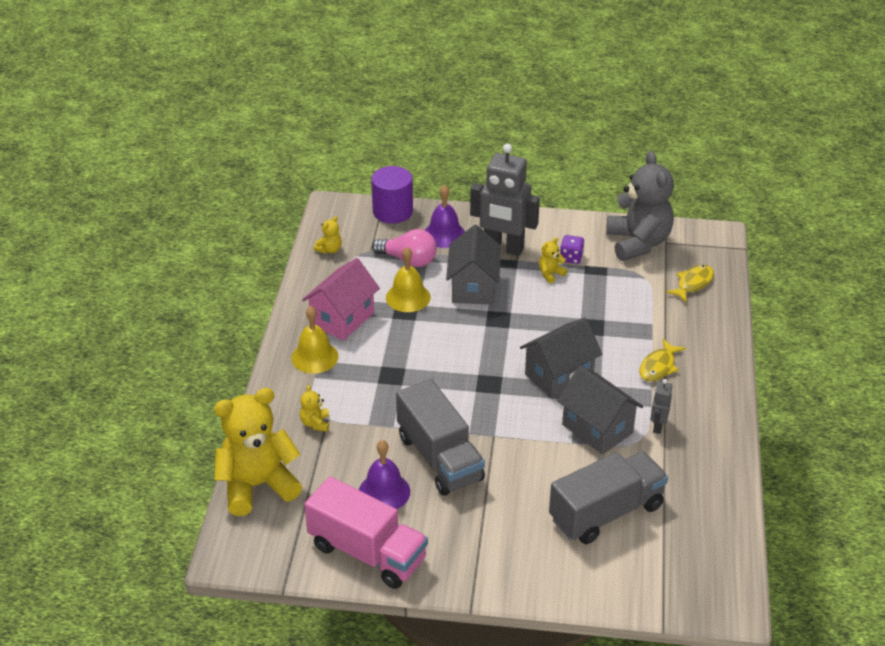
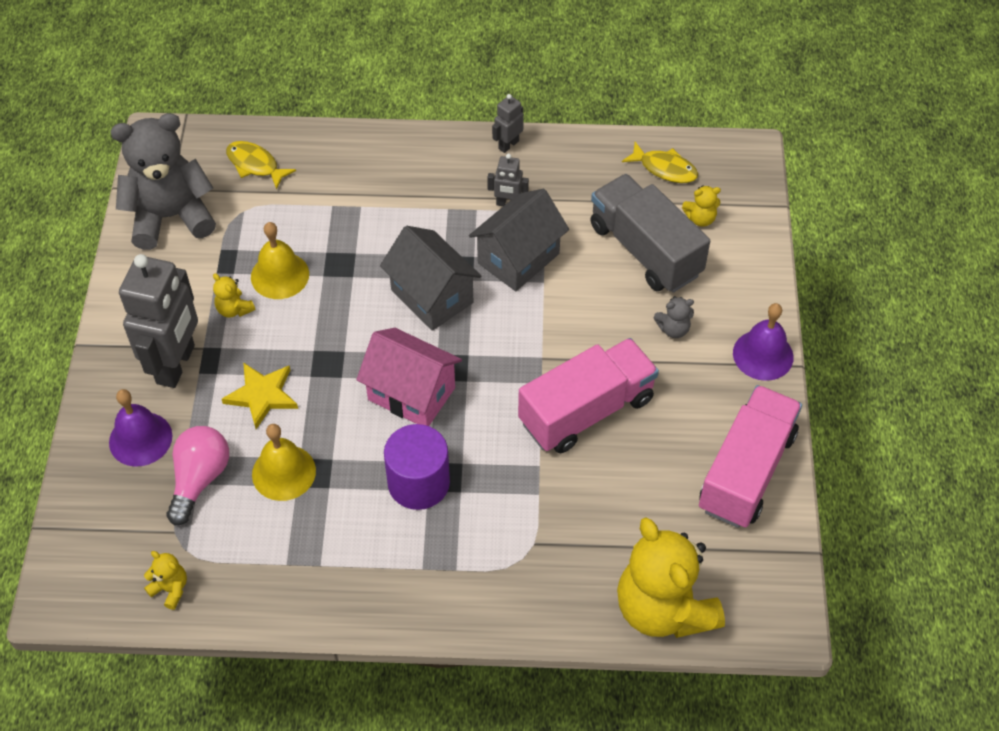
camera: 95 degrees left, 15 degrees up
(314, 357) = (415, 575): yellow bell -> yellow bell (280, 275)
(315, 423) = (544, 556): yellow teddy bear -> yellow teddy bear (700, 218)
(342, 319) = (332, 550): pink house -> pink house (411, 394)
(384, 492) = (650, 464): purple bell -> purple bell (763, 355)
(392, 211) = (78, 512): purple cylinder -> purple cylinder (418, 483)
(440, 458) = (586, 410): grey truck -> pink truck
(473, 287) = (262, 395): grey house -> yellow star
(517, 522) = (673, 329): none -> grey teddy bear
(571, 258) = (200, 287): purple dice -> none
(658, 366) = (409, 201): yellow fish -> yellow fish (664, 168)
(727, 431) = (508, 145): none -> grey robot

